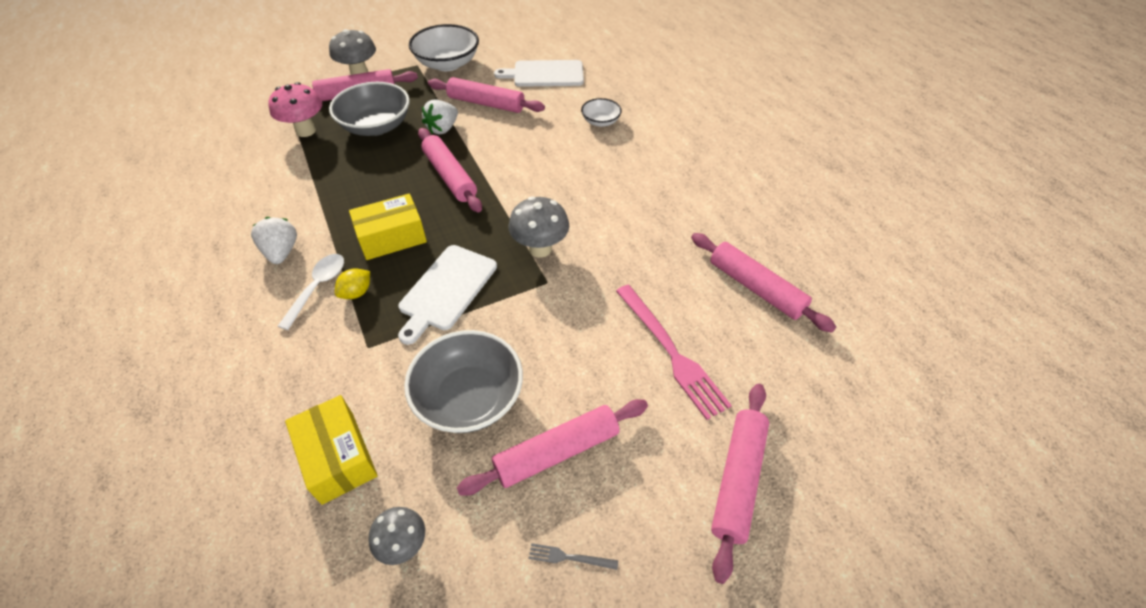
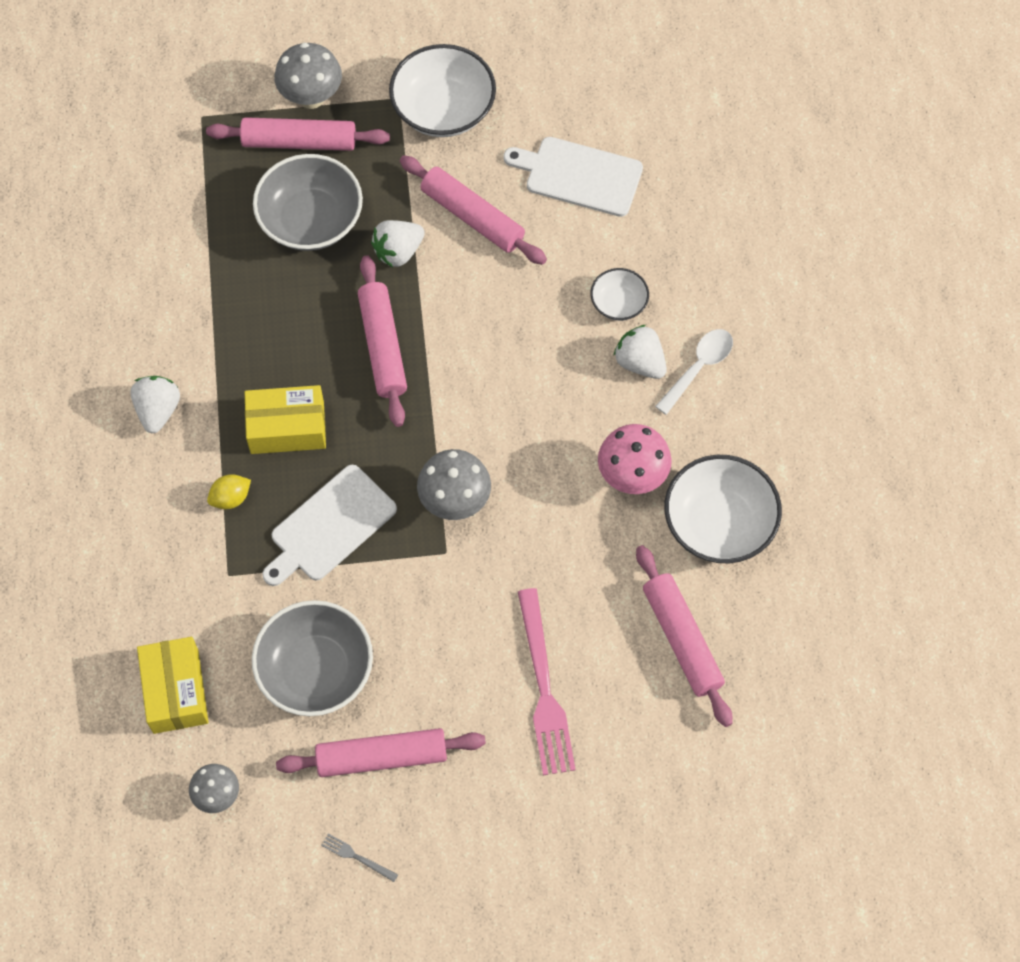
camera: 20 degrees right, 15 degrees up
(306, 131) = (217, 201): pink mushroom -> pink mushroom (632, 476)
(318, 288) = (190, 477): white spoon -> white spoon (698, 367)
(630, 145) = (640, 362): none -> white strawberry
(735, 213) = (719, 523): none -> white bowl
(737, 480) = (542, 844): pink rolling pin -> none

